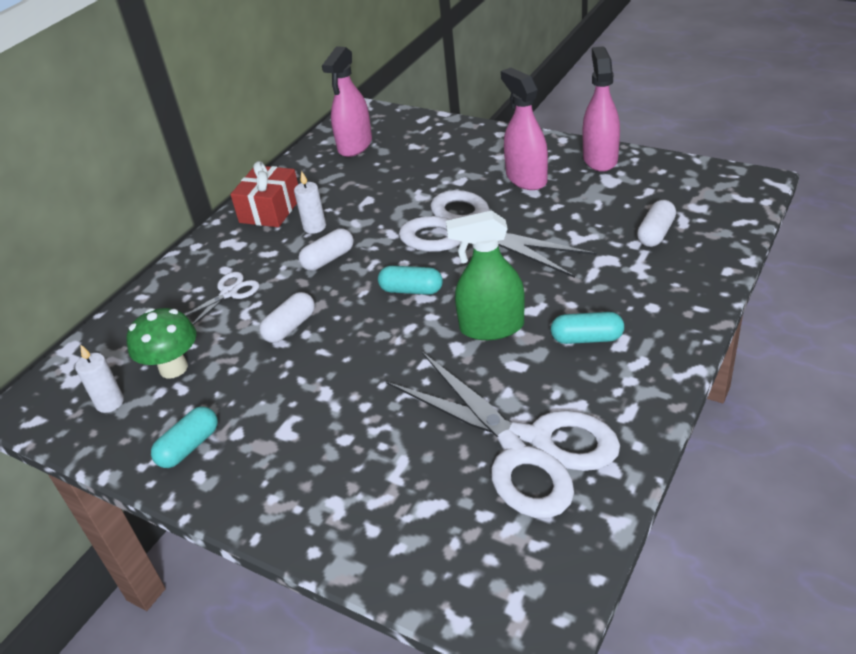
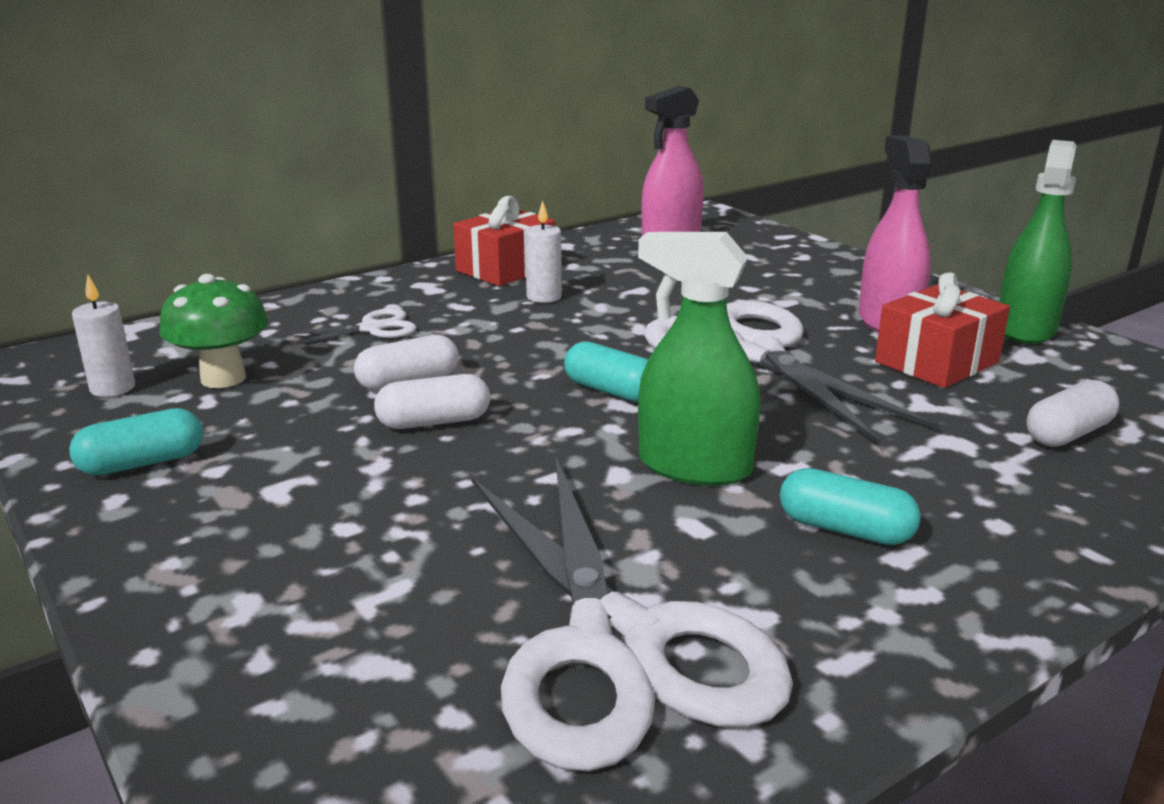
camera: 20 degrees right, 15 degrees down
(328, 259) = (529, 330): white capsule -> white capsule (434, 422)
(568, 203) = (936, 362): none -> red gift
(600, 159) = (1025, 329): pink spray bottle -> green spray bottle

